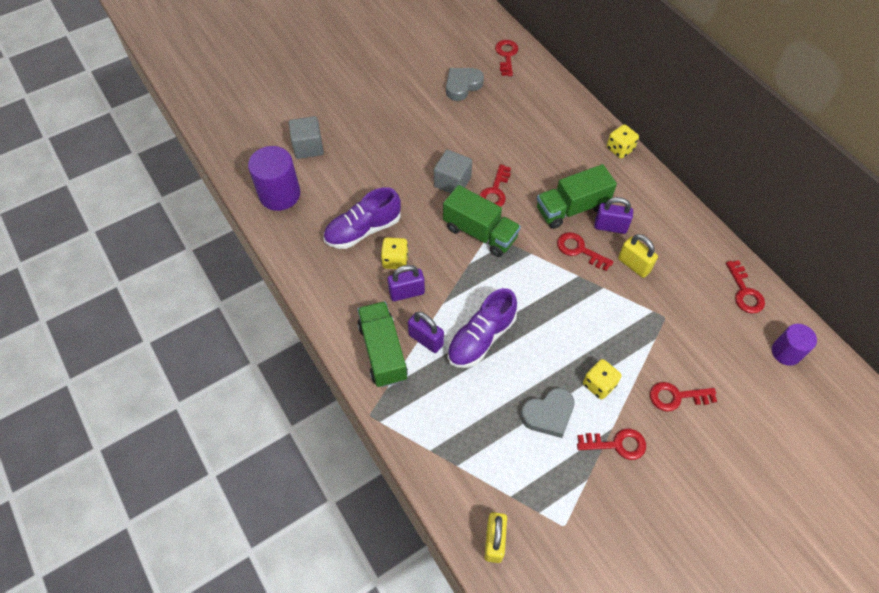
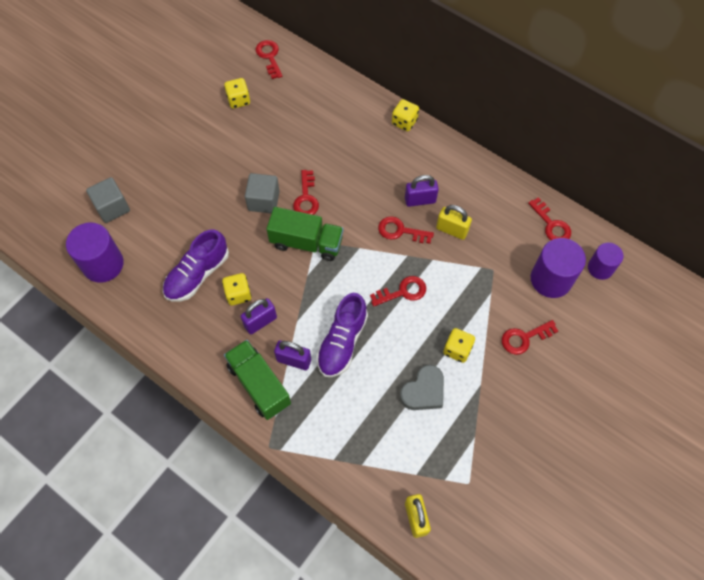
camera: 20 degrees left, 5 degrees up
(462, 86) = (238, 100): grey heart -> yellow dice
(572, 208) = (380, 193): green truck -> none
(616, 444) = (489, 397): red key -> red key (402, 292)
(726, 346) = (551, 279): none -> purple cylinder

